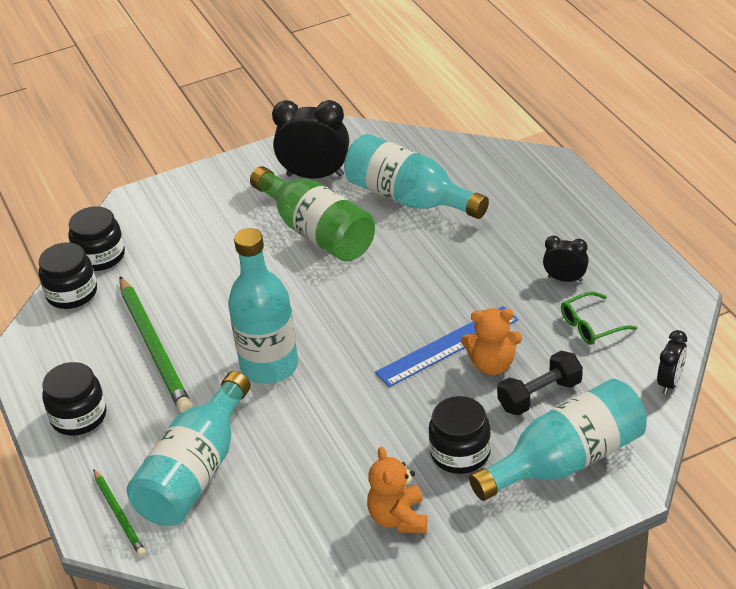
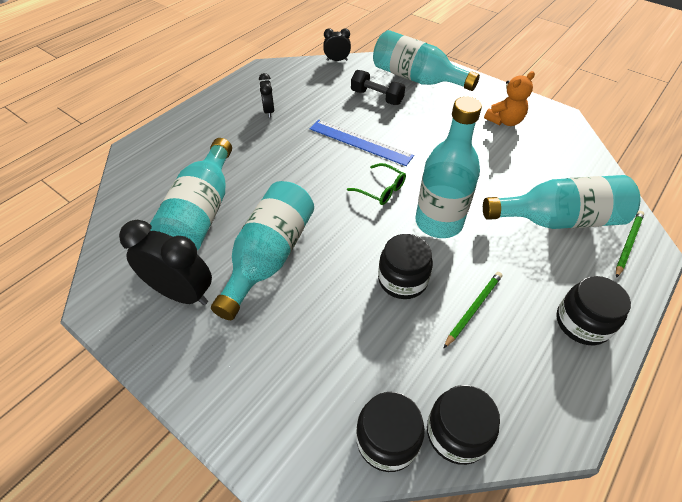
camera: 120 degrees left, 10 degrees up
(154, 347) = (473, 309): green pencil -> green pencil, size x0.53
(315, 175) = (182, 293): black clock -> black clock turned 135 degrees clockwise
(317, 232) = (269, 256): green bottle -> turquoise bottle
(460, 453) = (441, 113): black jar -> black jar (402, 279)
(492, 364) = (364, 120): orange teddy bear -> none
(591, 326) = (307, 93): green glasses -> green glasses (381, 190)

